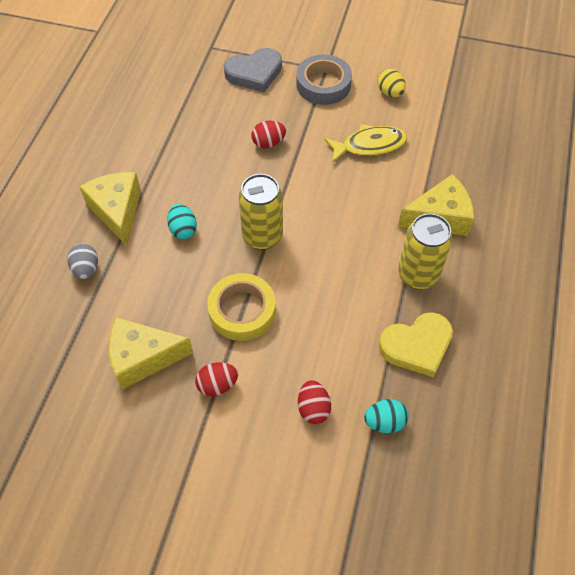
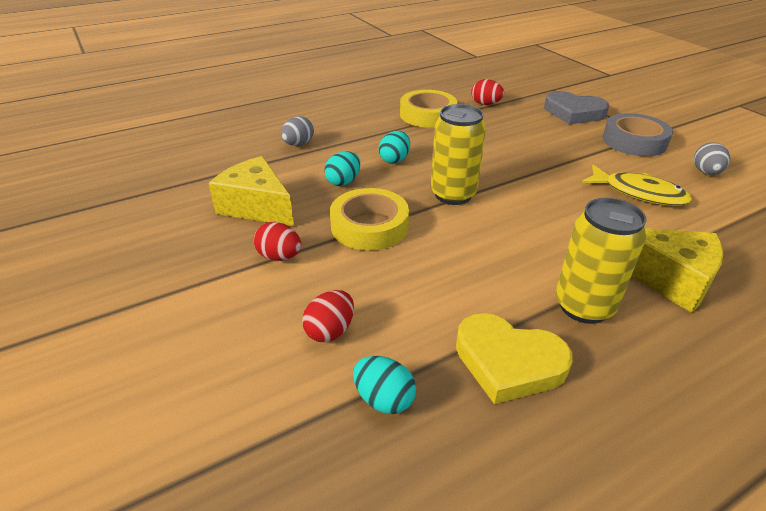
camera: 45 degrees right, 20 degrees down
(117, 211) = (363, 129): yellow cheese -> none
(148, 154) = (427, 115): none -> yellow tape
(174, 283) = (343, 181): none -> turquoise egg
(268, 143) = (535, 149): red egg -> red egg (485, 104)
(390, 93) = (706, 172): yellow egg -> grey egg

